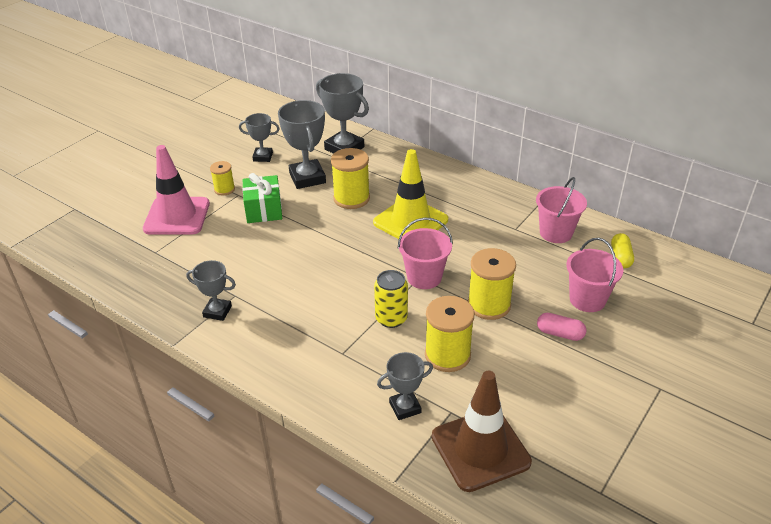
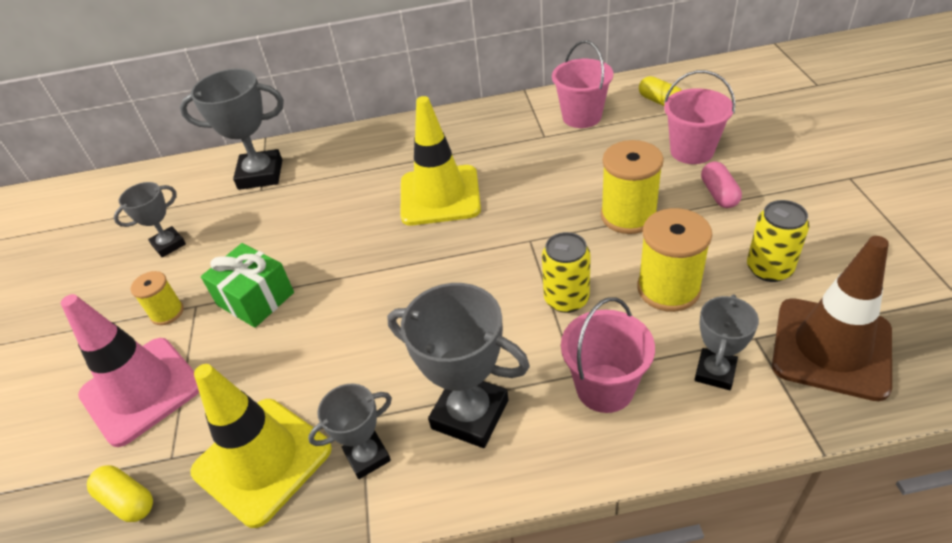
camera: 40 degrees left, 5 degrees up
(124, 256) = (127, 500): none -> yellow capsule
(182, 280) = (262, 460): none -> yellow traffic cone
(307, 178) = (260, 230): grey trophy -> grey trophy (470, 414)
(351, 198) = (344, 216): yellow spool -> none
(424, 277) = (534, 236): pink bucket -> pink bucket (604, 388)
(517, 390) = (769, 269): none -> yellow can
(560, 333) = (719, 194): pink capsule -> pink capsule turned 75 degrees counterclockwise

